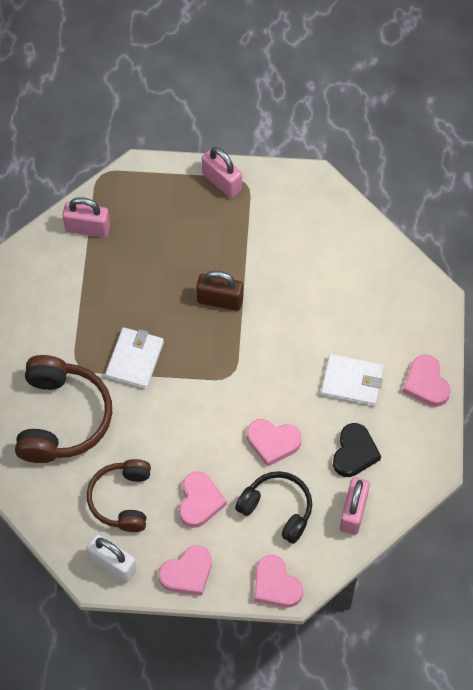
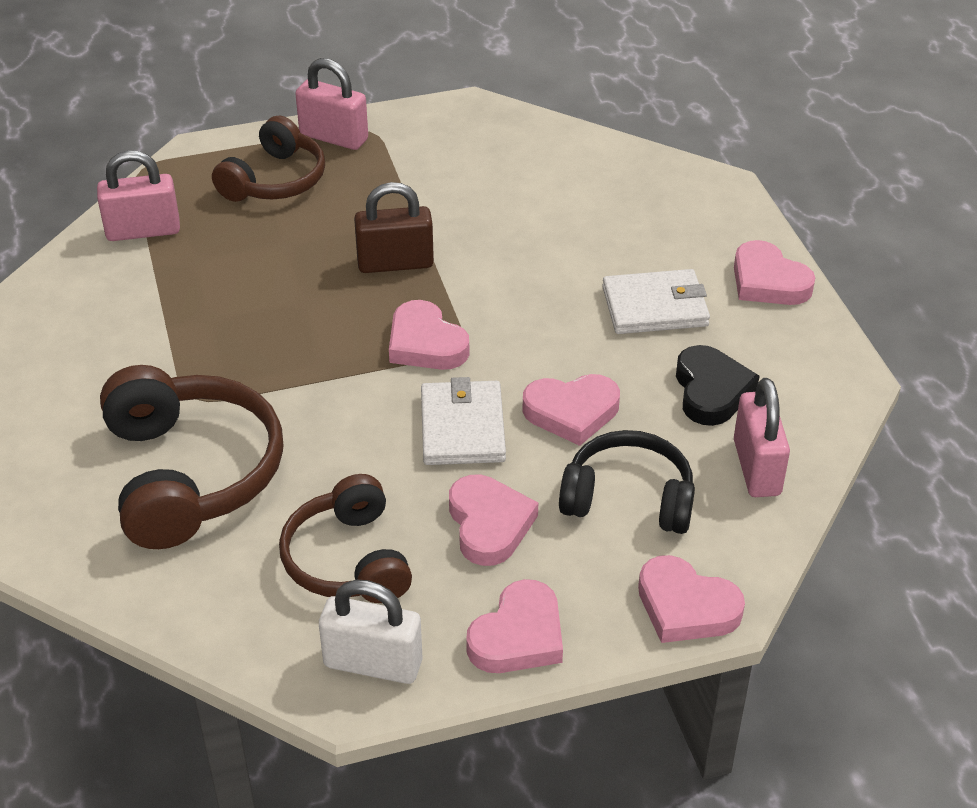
camera: 20 degrees left, 20 degrees down
(134, 359) = (287, 366): white wallet -> white wallet (462, 427)
(175, 209) = (275, 180): none -> brown headphones
(214, 367) = (425, 343): none -> pink heart

